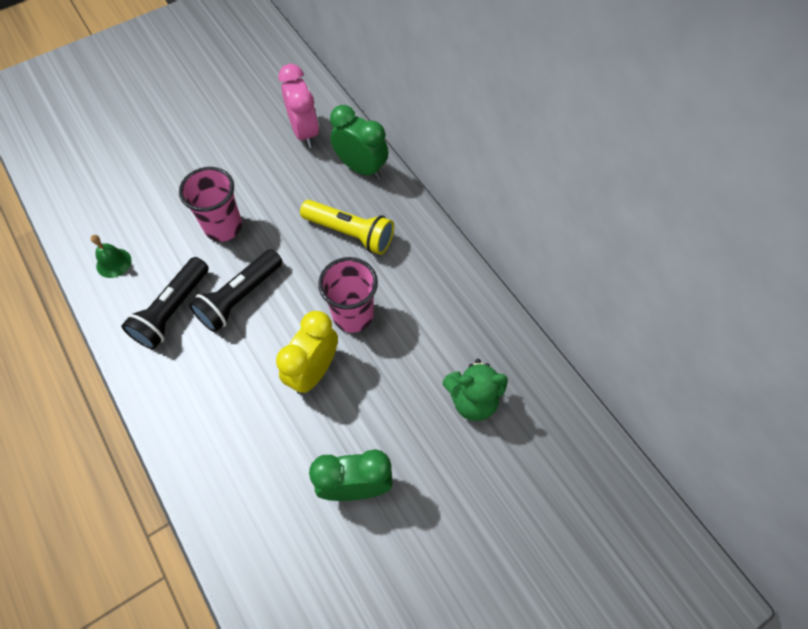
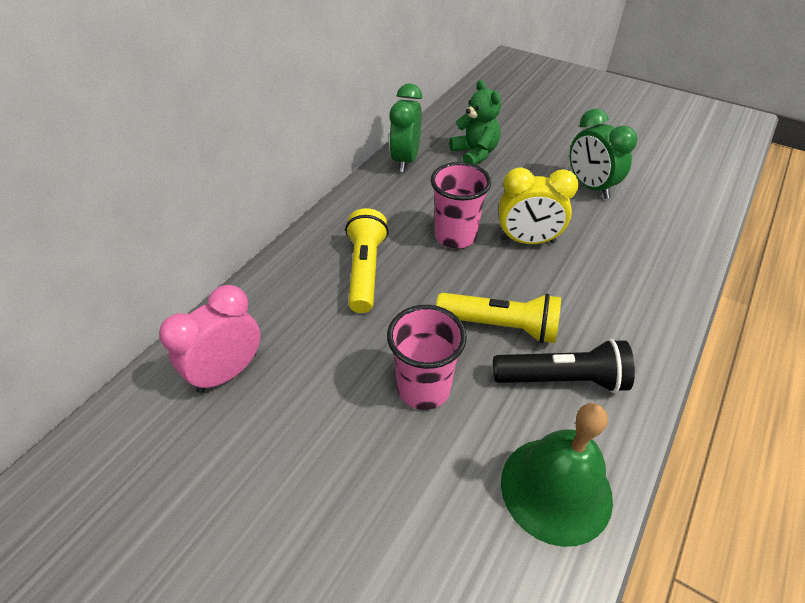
camera: 115 degrees left, 15 degrees down
(113, 263) = (556, 489): green bell -> green bell, size x2.06
(240, 297) = (500, 326): black flashlight -> yellow flashlight
(361, 168) = (269, 294): green clock -> green clock (405, 160)

